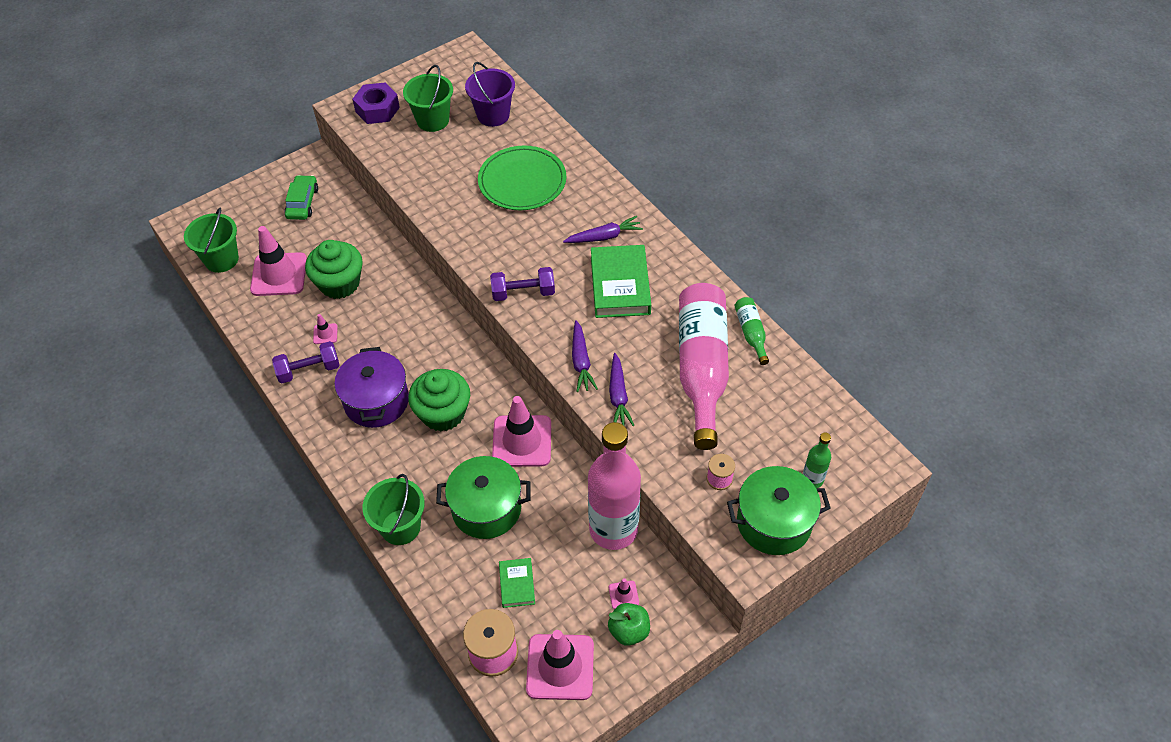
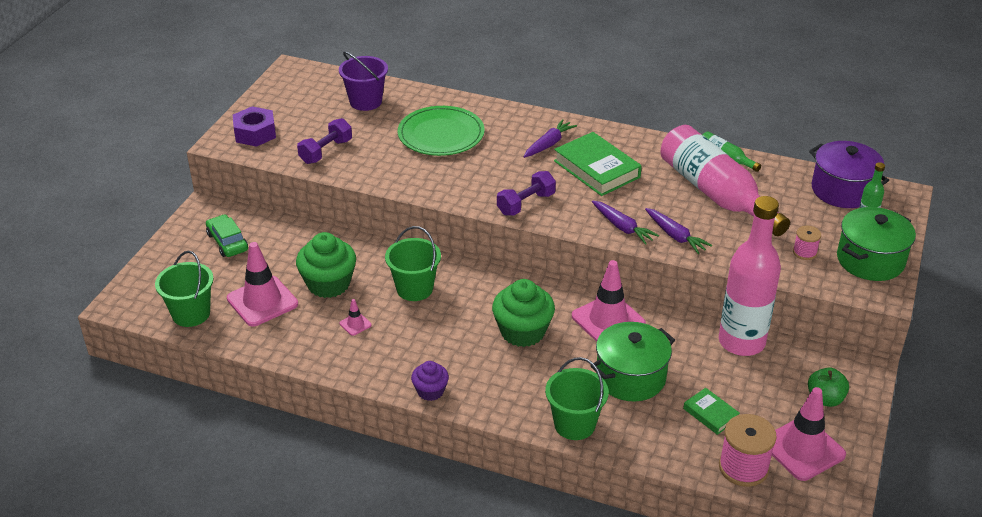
camera: 35 degrees left, 15 degrees down
(309, 370) = (369, 356): purple dumbbell -> purple dumbbell (326, 151)
(323, 429) = (430, 391): none -> purple cupcake
(376, 401) = (455, 350): purple pot -> purple pot (842, 190)
(433, 120) = (315, 123): green bucket -> green bucket (414, 289)
(623, 595) = (795, 379): pink traffic cone -> none

